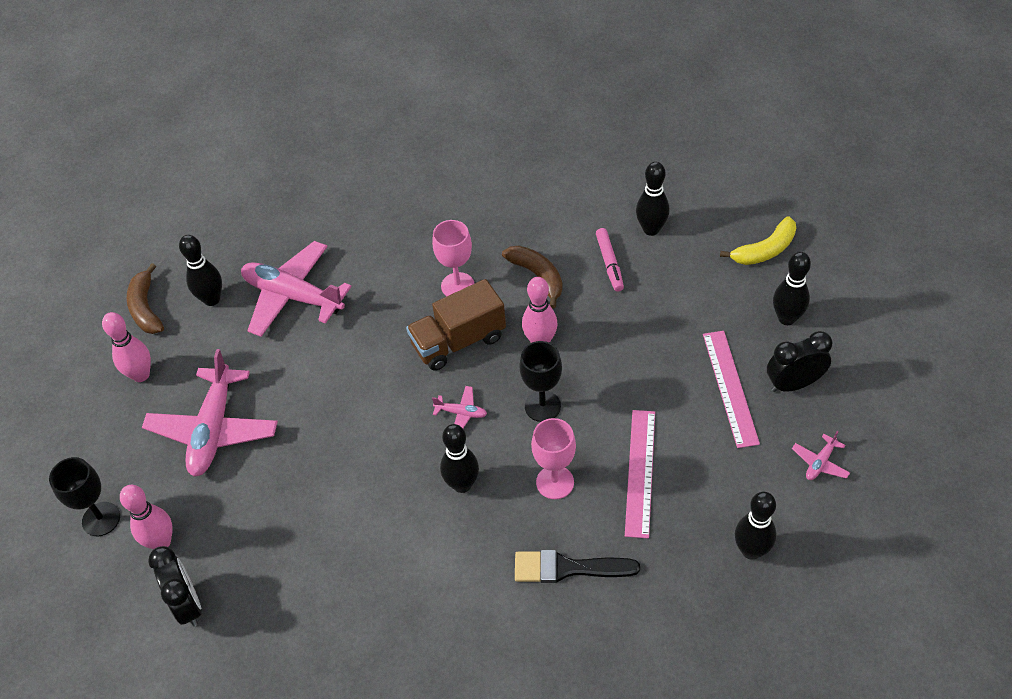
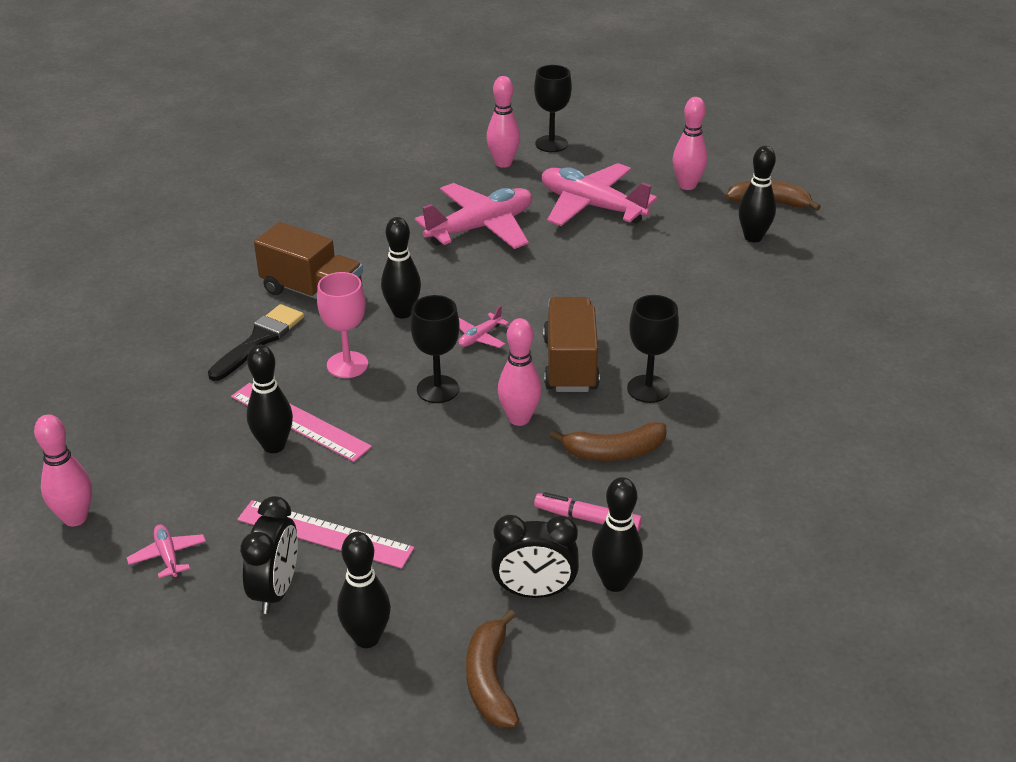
camera: 115 degrees right, 15 degrees down
(188, 604) = (436, 163): black clock -> black clock (534, 592)
(293, 296) = (720, 282): pink plane -> pink plane (481, 227)
(457, 286) = (648, 389): pink goblet -> black goblet
(476, 572) = (312, 293): none -> brown truck
(751, 550) = (144, 455): black bowling pin -> black bowling pin (274, 446)
(765, 250) = (490, 680): yellow banana -> brown banana
(839, 547) = (75, 518): none -> pink bowling pin

